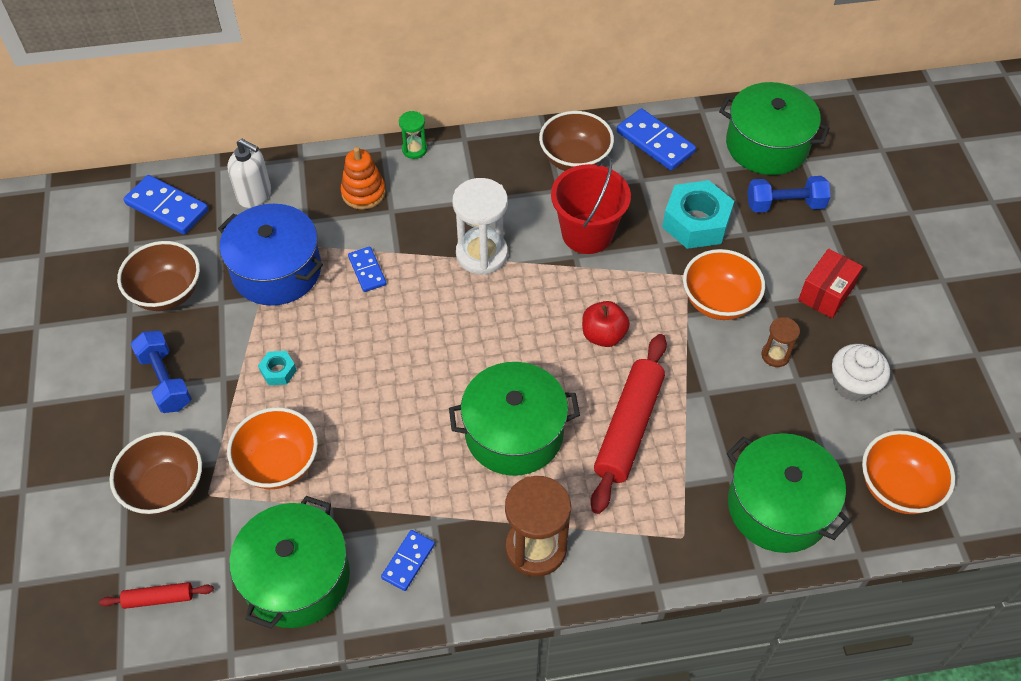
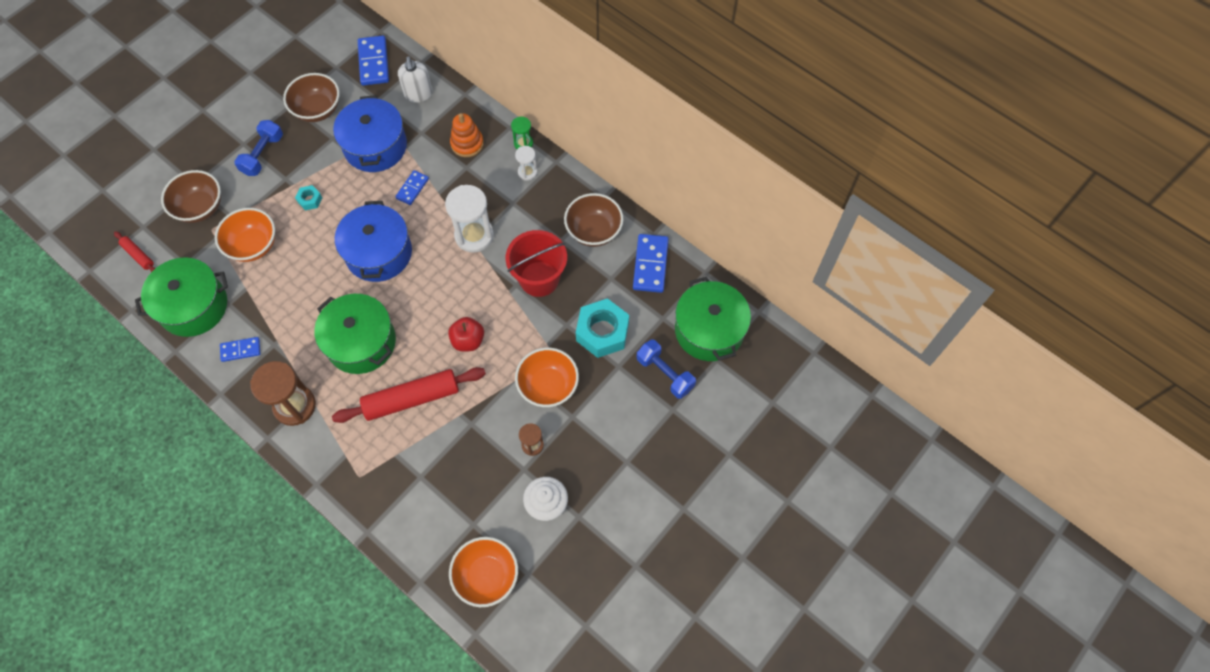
camera: 50 degrees right, 10 degrees up
(416, 348) = (379, 253): none -> blue pot
(452, 167) = (527, 172): none -> white hourglass
(778, 506) = (419, 515): green pot -> none
(826, 293) = (609, 444): red box -> none

